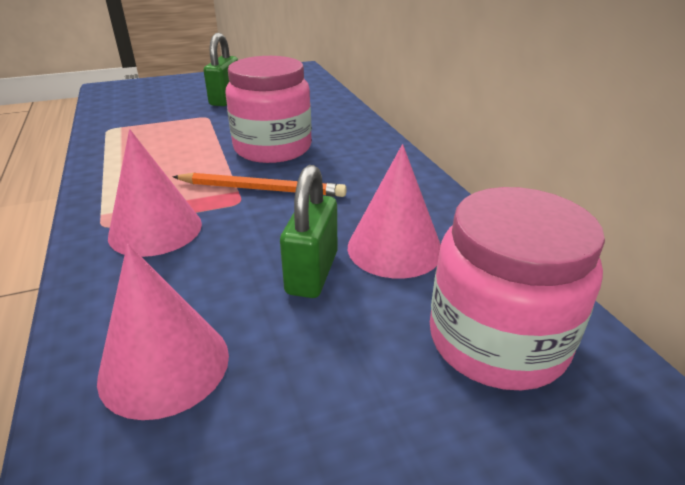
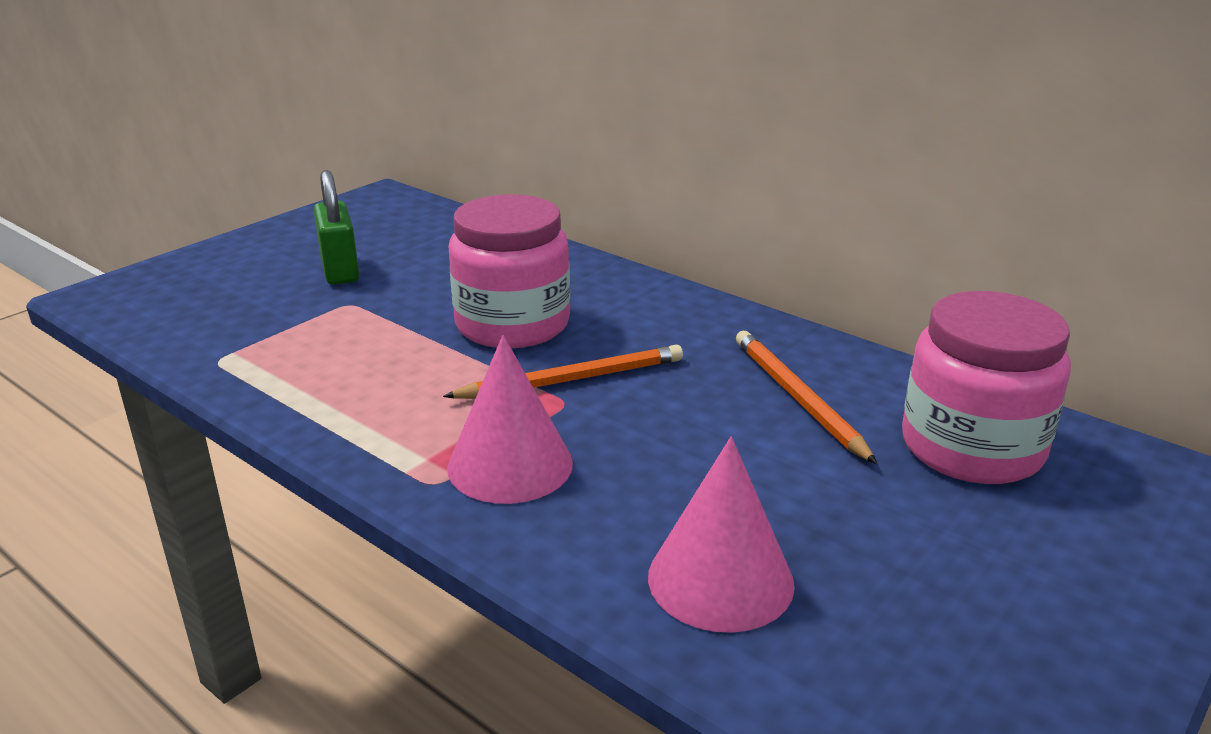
camera: 30 degrees left, 5 degrees down
(312, 273) = (748, 449): green padlock -> none
(394, 248) = (797, 398): pink cone -> orange pencil

